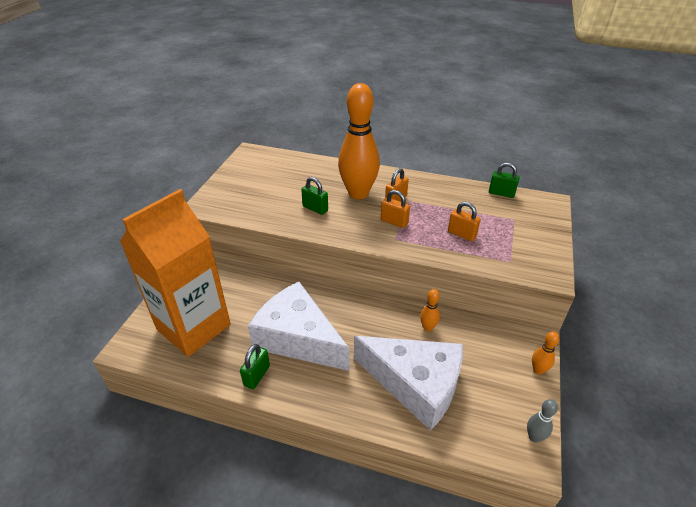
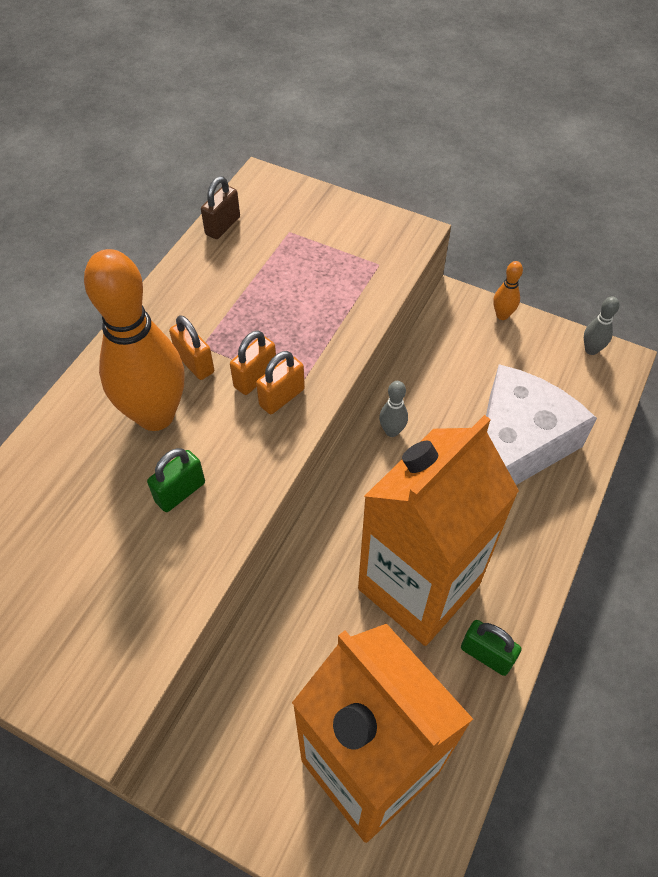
camera: 80 degrees left, 15 degrees up
(298, 338) = (418, 586): white cheese -> orange carton
(405, 314) = (392, 431): none -> grey bowling pin
(428, 327) = (420, 410): orange bowling pin -> none
(461, 234) = (309, 300): orange padlock -> orange padlock (282, 397)
(501, 193) = (223, 226): green padlock -> brown padlock

